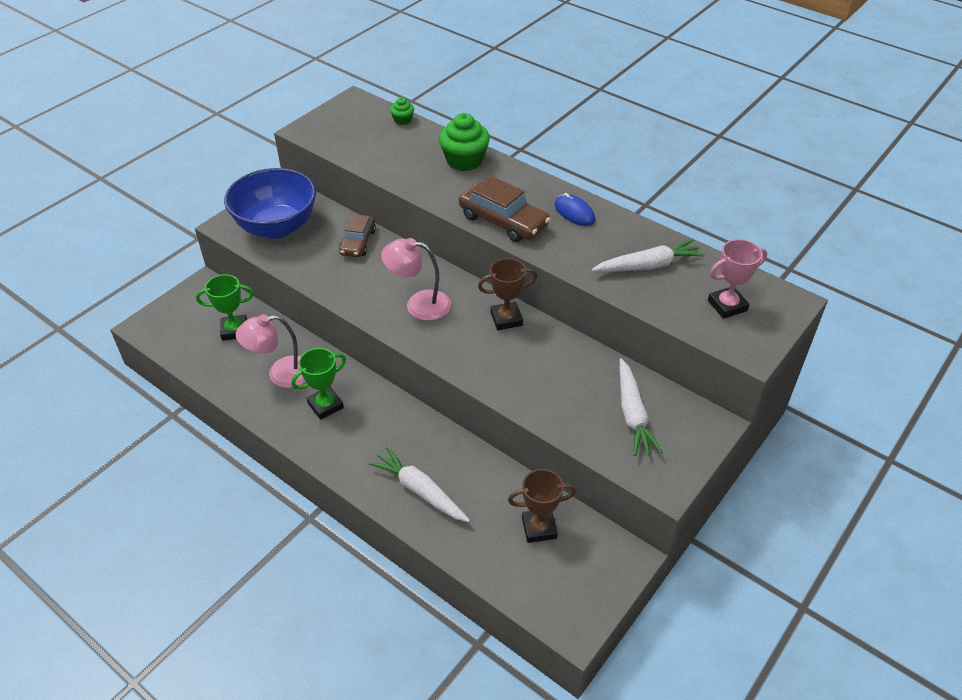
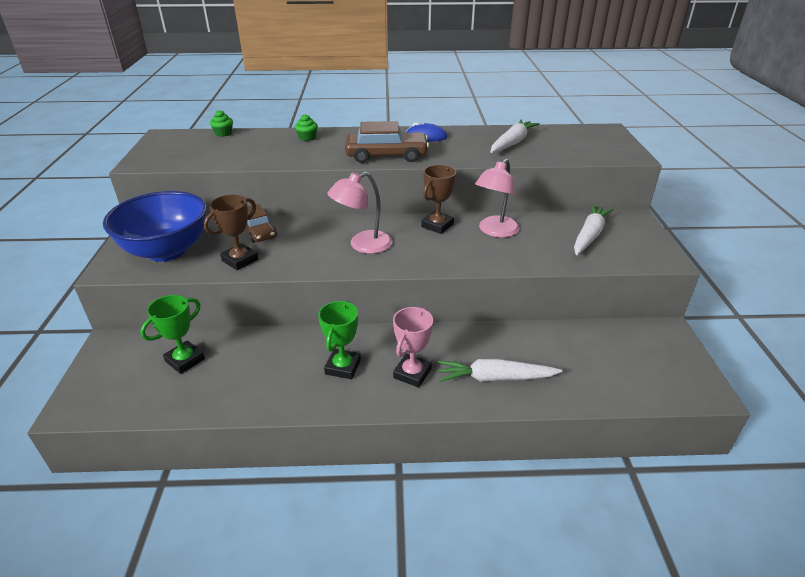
camera: 40 degrees left, 10 degrees down
(281, 374) = (273, 367): pink lamp -> pink lamp (495, 231)
(464, 160) = (307, 138): green cupcake -> green cupcake, size x0.51
(539, 528) = (600, 349): brown trophy -> brown trophy (240, 260)
(632, 414) = (589, 235): white carrot -> white carrot turned 105 degrees counterclockwise
(727, 305) = (583, 143): pink trophy -> pink trophy (412, 373)

